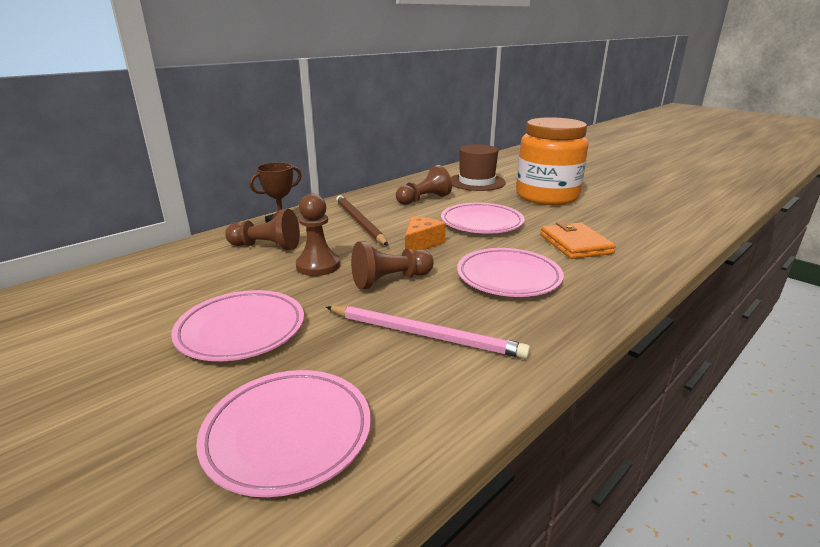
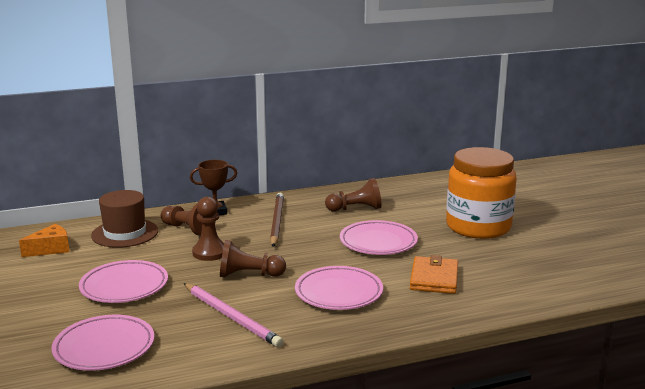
camera: 25 degrees right, 5 degrees down
(421, 244) = (304, 251): orange cheese -> orange cheese (51, 249)
(476, 182) = (429, 198): brown hat -> brown hat (125, 233)

